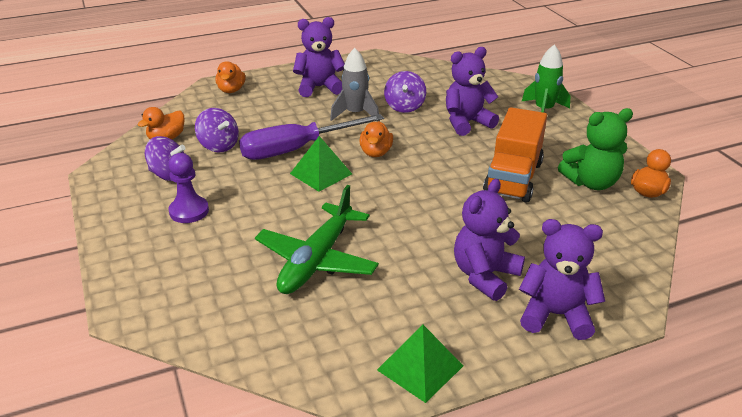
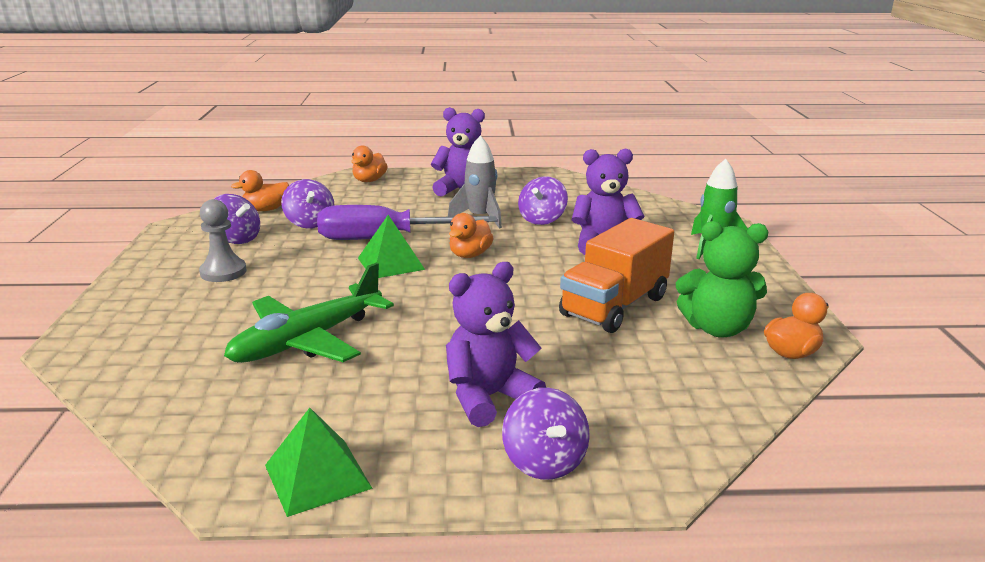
camera: 20 degrees right, 10 degrees down
(189, 211) = (223, 272): purple pawn -> grey pawn
(555, 315) = (544, 462): purple teddy bear -> purple spinning top

